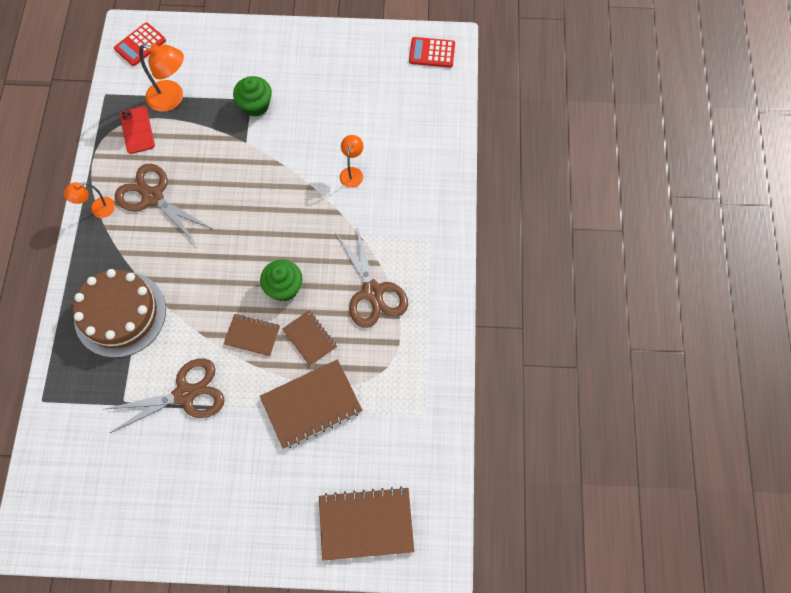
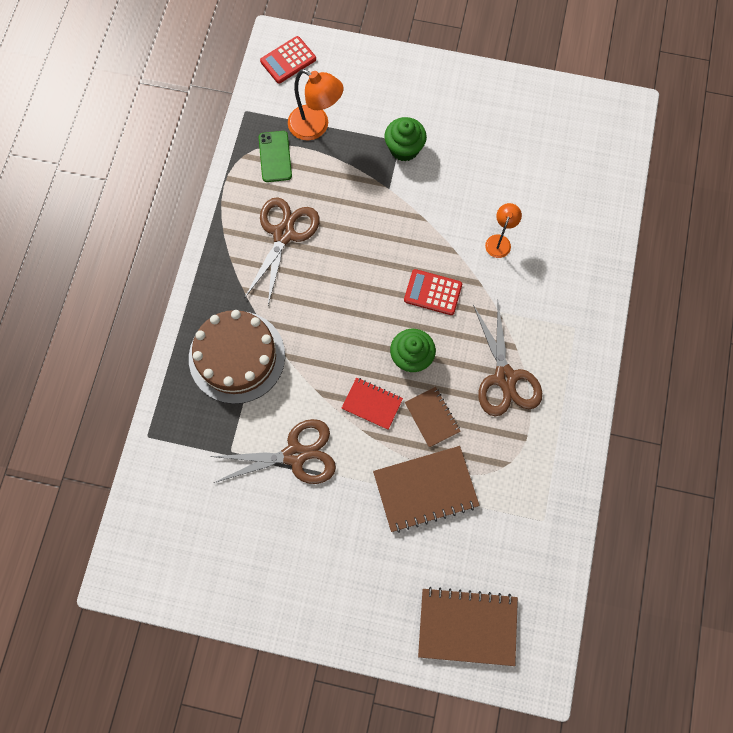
camera: 10 degrees right, 5 degrees up
(97, 209) = (224, 238): orange lamp -> none
(137, 130) = (275, 156): red phone -> green phone
(152, 197) = (283, 234): brown scissors -> brown scissors turned 60 degrees clockwise
(252, 336) = (372, 404): brown notebook -> red notebook
(432, 53) = (604, 118): red calculator -> red calculator (433, 292)

